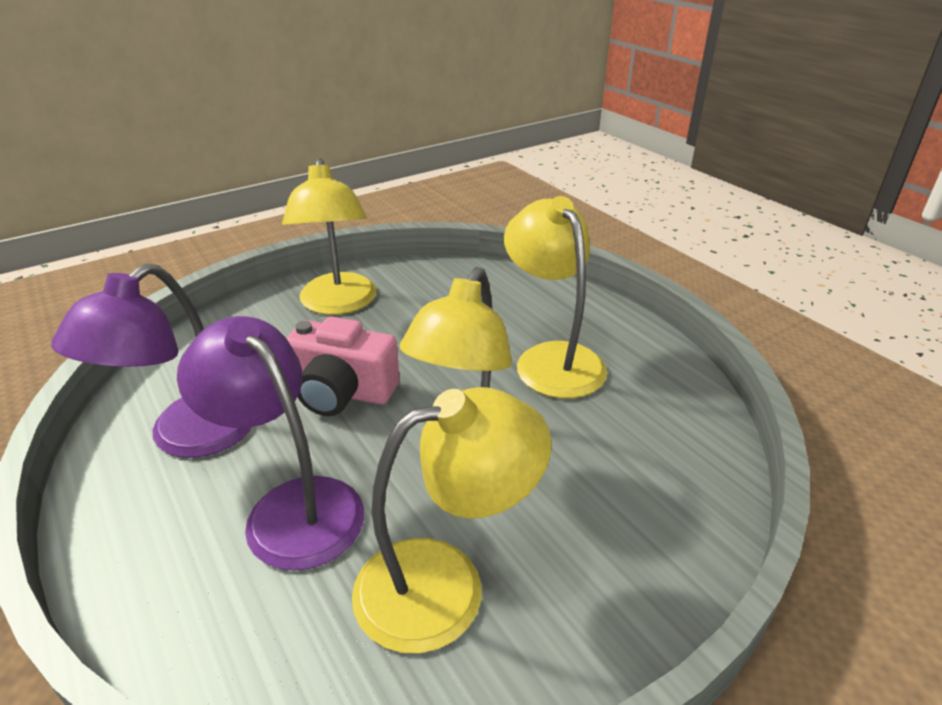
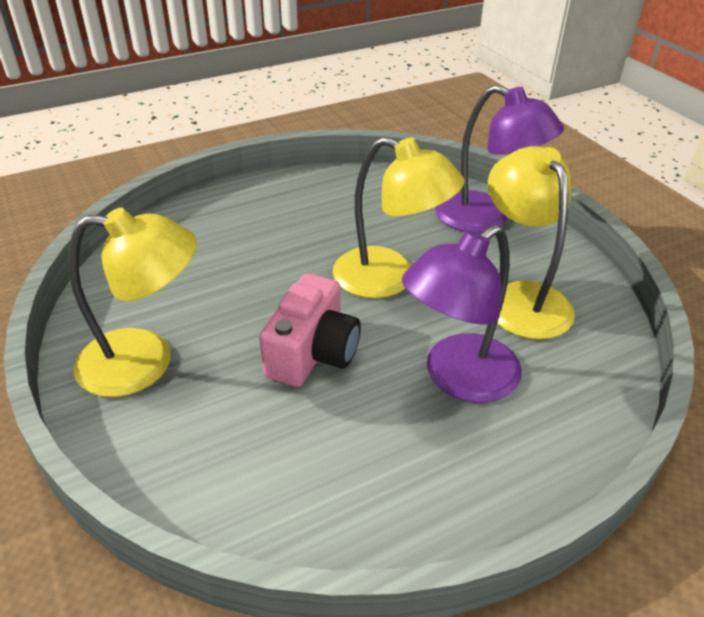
camera: 85 degrees left, 5 degrees up
(187, 437) = (365, 467): purple lamp -> purple lamp (486, 218)
(552, 358) = (293, 228): yellow lamp -> none

